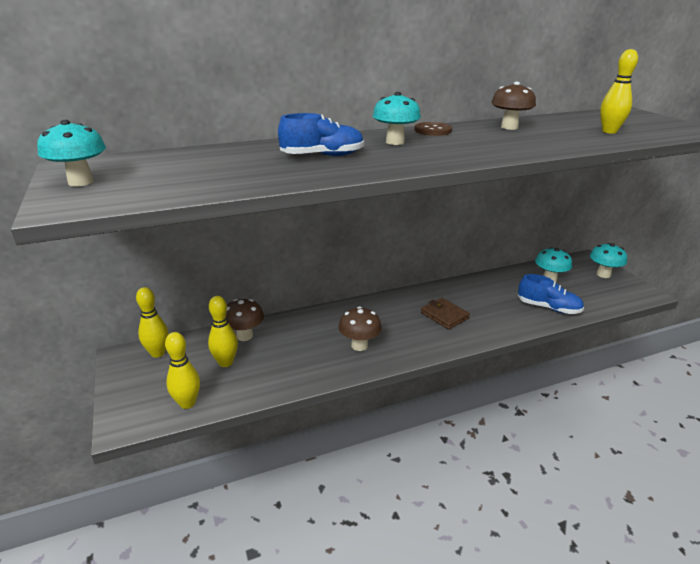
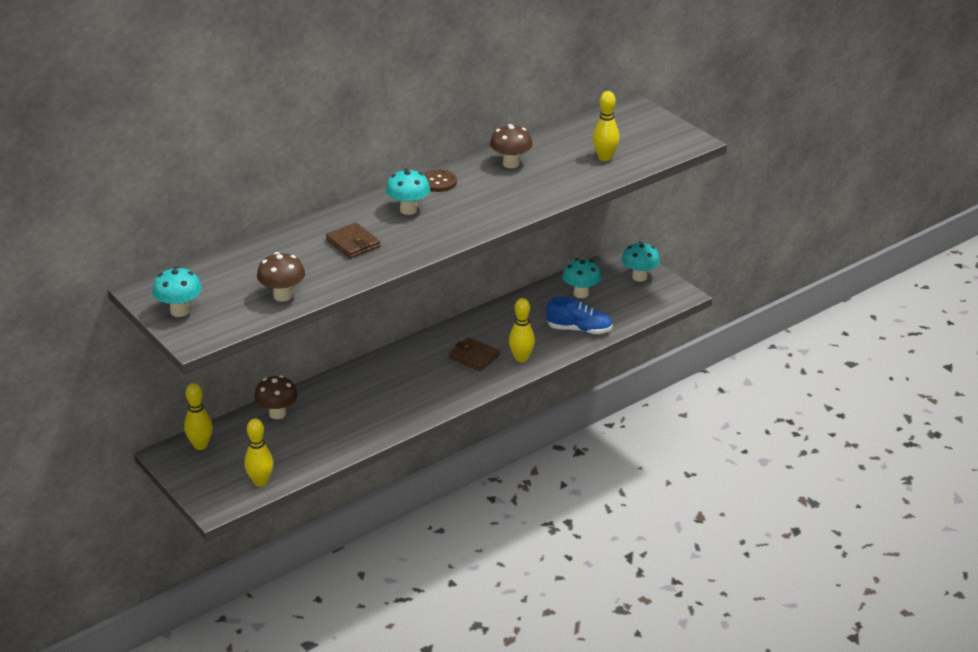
camera: 15 degrees left, 5 degrees up
(225, 362) = (274, 442): yellow bowling pin -> yellow bowling pin (521, 358)
(322, 156) = (353, 243): blue shoe -> brown wallet
(359, 345) = (397, 403): brown mushroom -> brown mushroom (282, 296)

